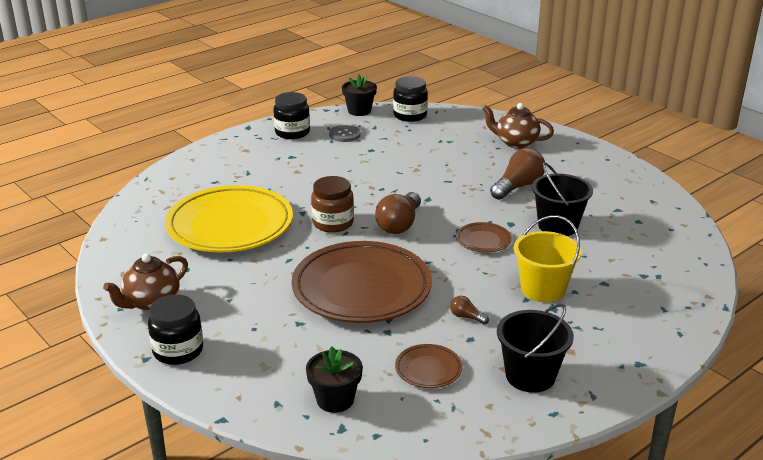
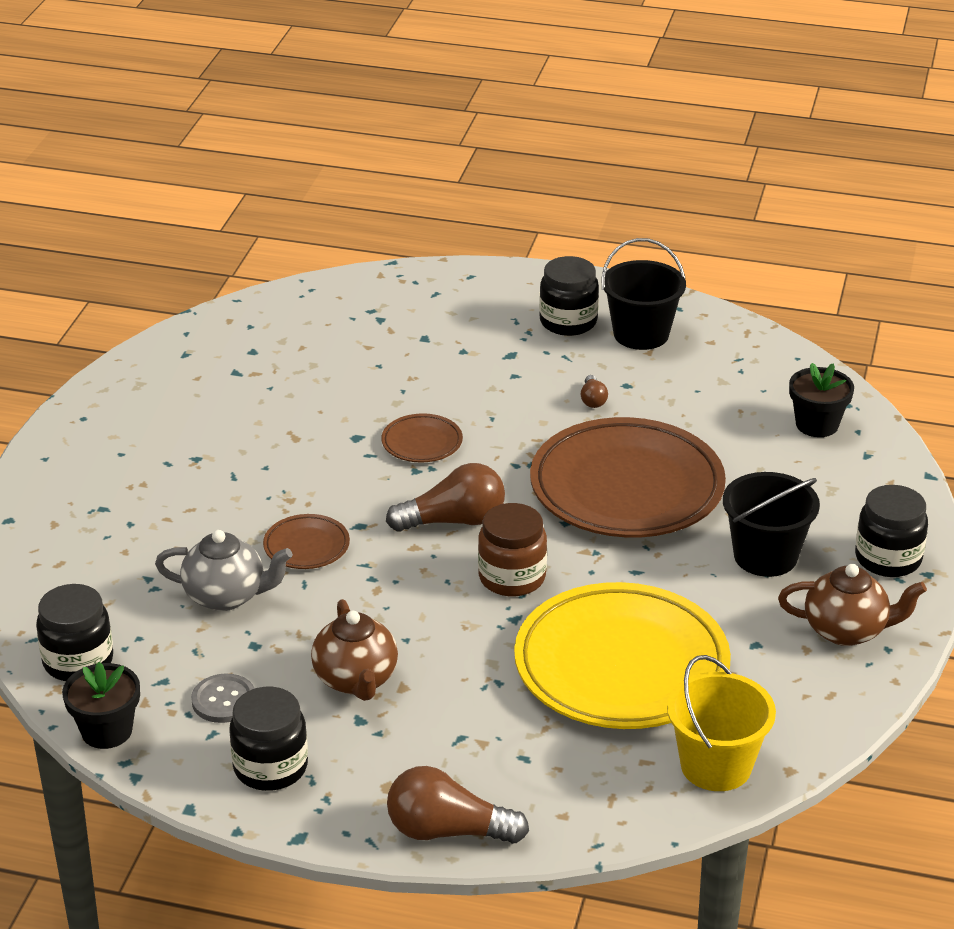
camera: 125 degrees left, 5 degrees up
(413, 153) = (226, 596): none -> grey teapot
(428, 369) = (705, 391): brown plate -> brown plate (306, 546)
(515, 143) = (96, 512): brown teapot -> brown teapot (356, 680)
(518, 186) = (246, 464): brown light bulb -> brown light bulb (447, 831)
(543, 289) = (482, 371): yellow bucket -> yellow bucket (716, 766)
(558, 226) = (326, 402): black bucket -> black bucket (765, 556)
(576, 349) = (568, 322): none -> black jar

